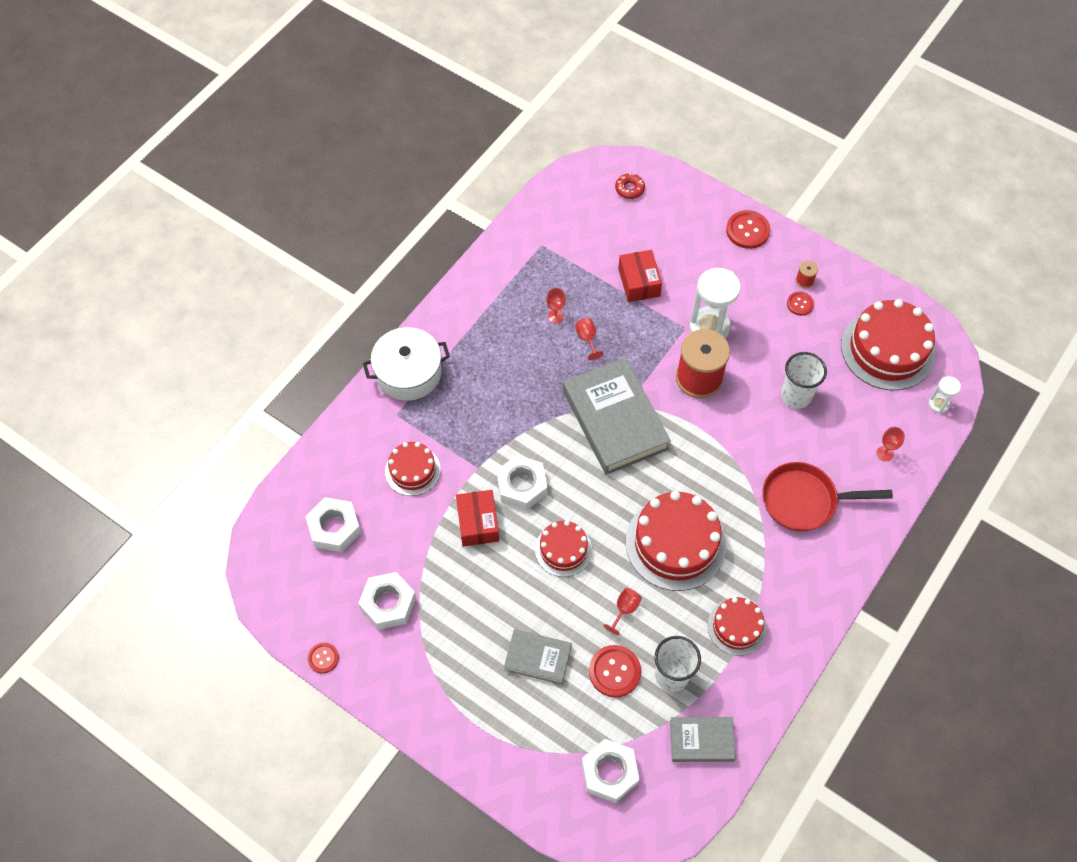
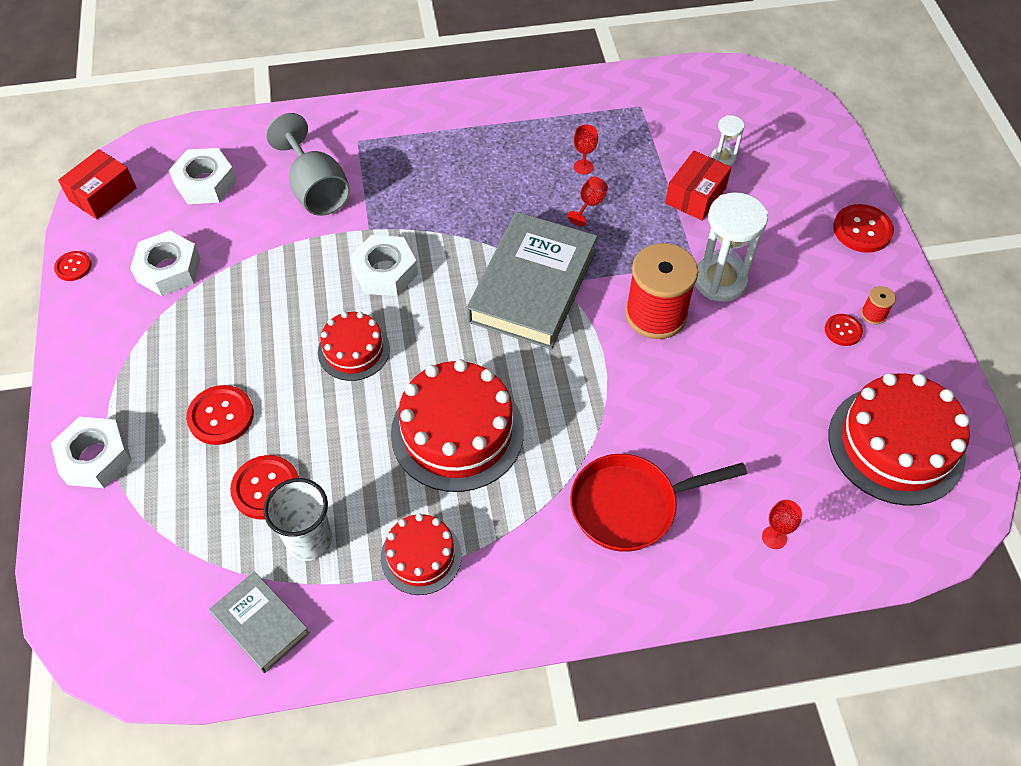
camera: 45 degrees right, 5 degrees down
(408, 373) = (406, 118): white pot -> none
(412, 470) = (316, 190): red cake -> grey goblet
(478, 523) = (313, 270): red box -> red box (103, 194)
(538, 658) = (221, 416): grey book -> red button
(609, 773) = (151, 568): white nut -> white nut (96, 458)
(624, 610) = (341, 445): red goblet -> none
(629, 189) = (779, 118): red donut -> none
(796, 396) = (738, 406): white cup -> none
(804, 500) = (630, 505): red pan -> red pan turned 60 degrees counterclockwise
(938, 404) = (896, 543): white hourglass -> white hourglass (723, 158)

